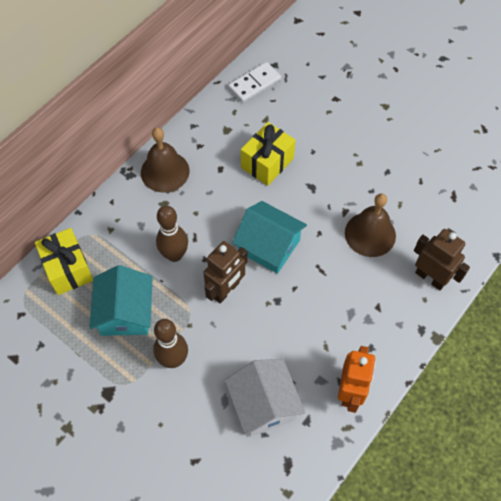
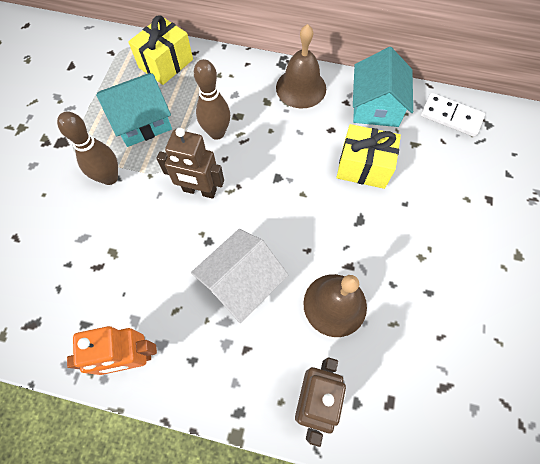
camera: 65 degrees right, 5 degrees up
(264, 404) = (90, 275): white house -> white house (242, 282)
(269, 246) = (267, 208): turquoise house -> turquoise house (376, 106)

